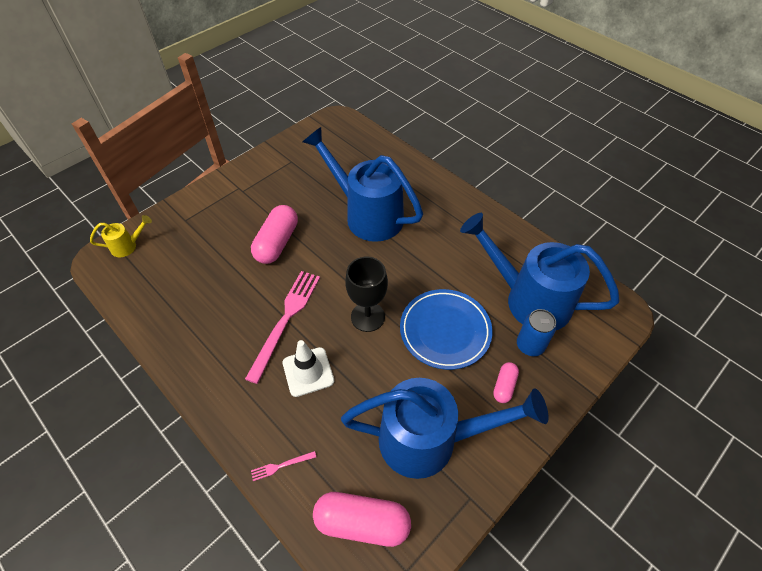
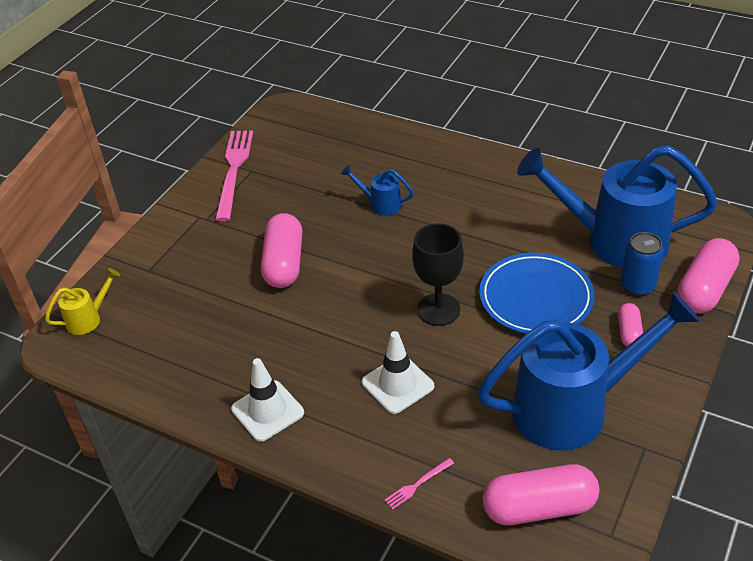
camera: 15 degrees left, 10 degrees down
(207, 362) = (267, 411): none -> white traffic cone
(285, 320) = (341, 340): pink fork -> pink fork (234, 170)
(367, 215) = (381, 204): blue watering can -> blue watering can, size x0.42
(583, 367) = (705, 289): none -> pink capsule

